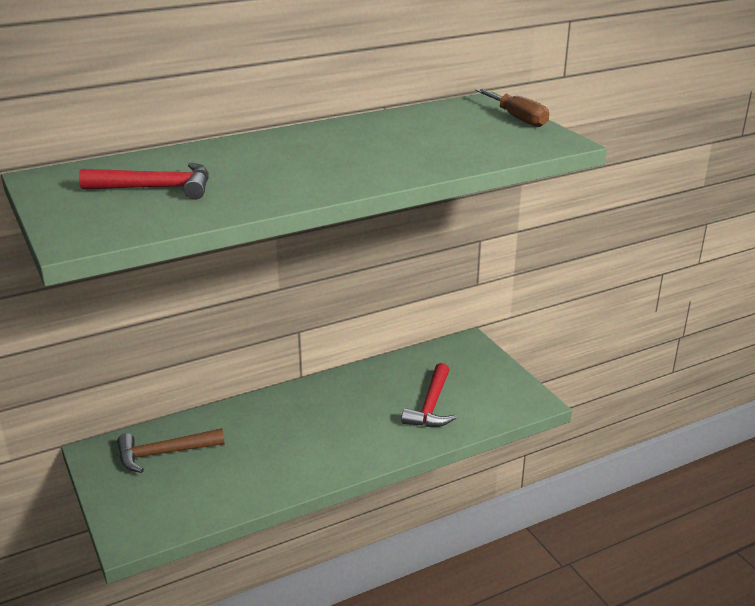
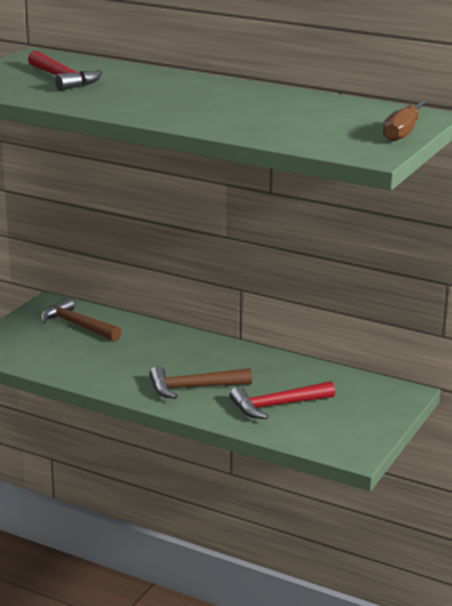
camera: 55 degrees right, 5 degrees down
(358, 435) = (194, 387): none -> brown hammer

